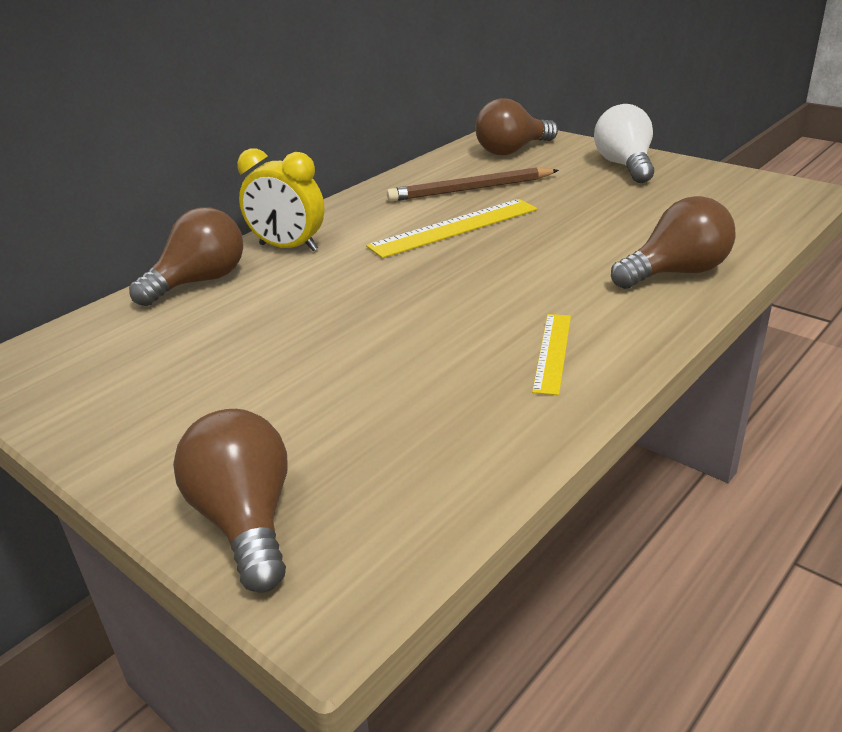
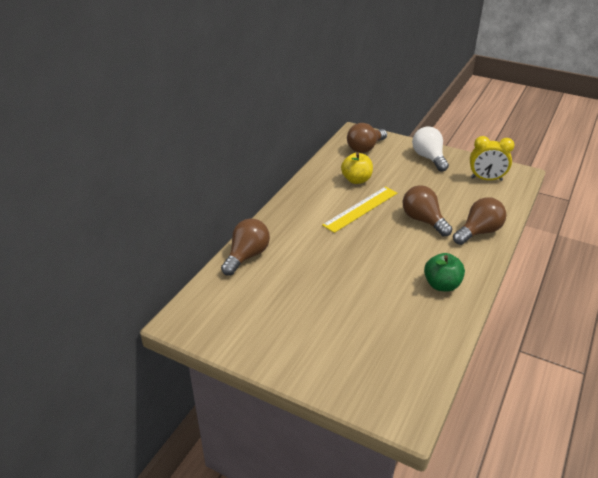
camera: 15 degrees left, 5 degrees up
(246, 521) = (353, 387): brown light bulb -> brown light bulb (423, 220)
(288, 247) = (280, 229): yellow clock -> yellow clock (486, 179)
(471, 189) = (356, 180): brown pencil -> yellow apple
(553, 352) = (441, 285): yellow ruler -> green apple

